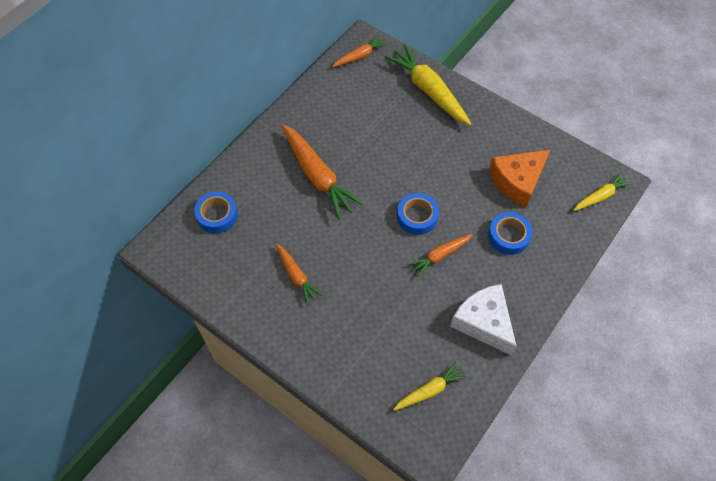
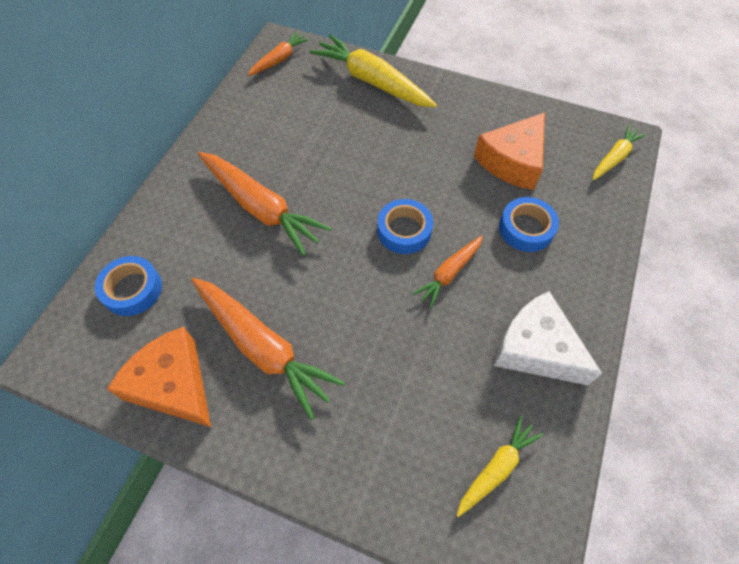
camera: 15 degrees left, 0 degrees up
(233, 286) = (174, 385): none -> orange cheese
(296, 276) = (263, 348): orange carrot -> orange carrot, size x1.82

